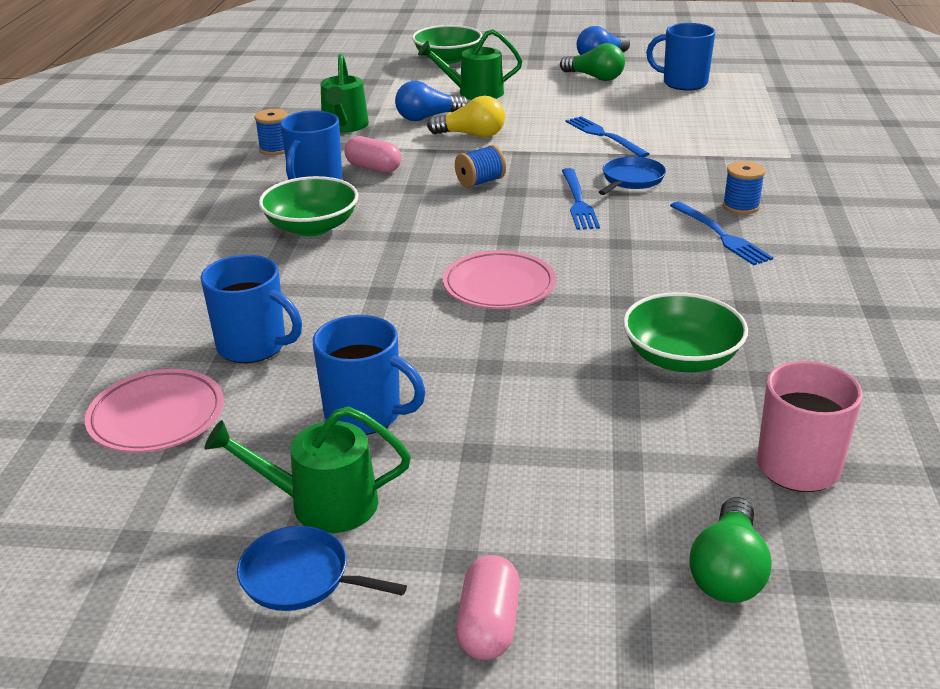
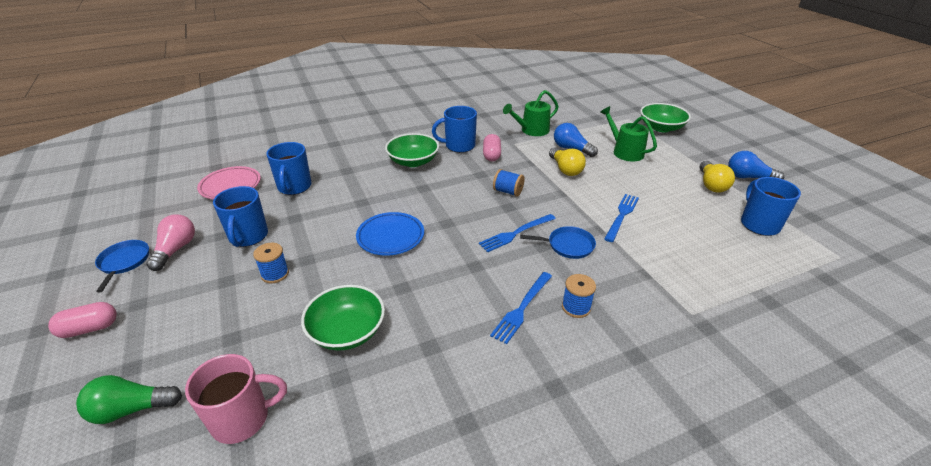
camera: 60 degrees right, 5 degrees up
(275, 149) = (485, 123): blue spool -> blue spool (275, 274)
(322, 504) = (176, 249): green watering can -> pink light bulb
(499, 286) = (390, 237): pink plate -> blue plate
(595, 77) = (711, 185): green light bulb -> yellow light bulb

